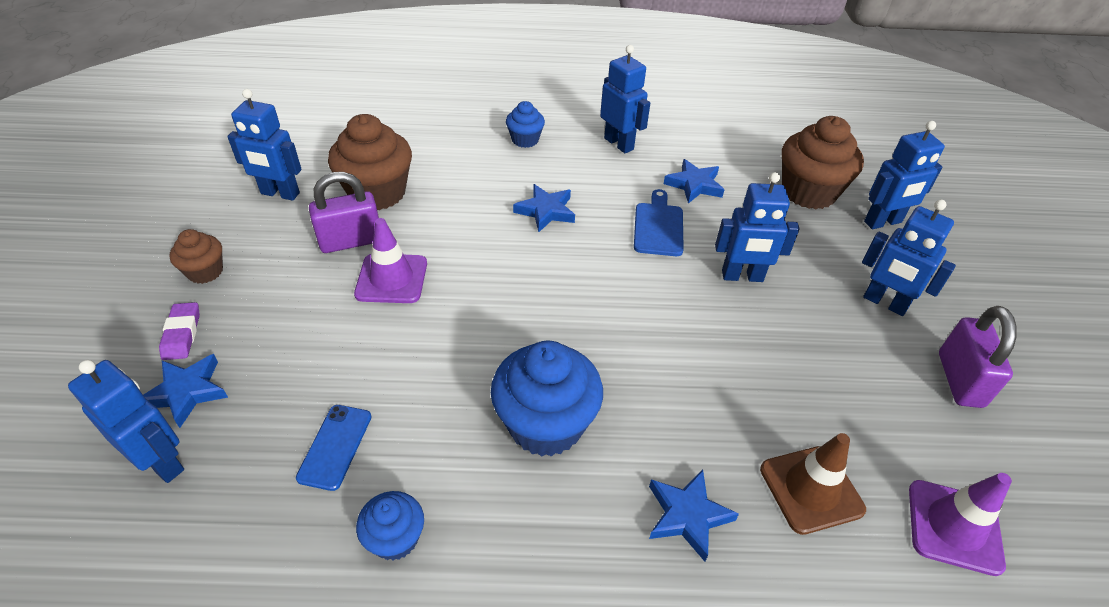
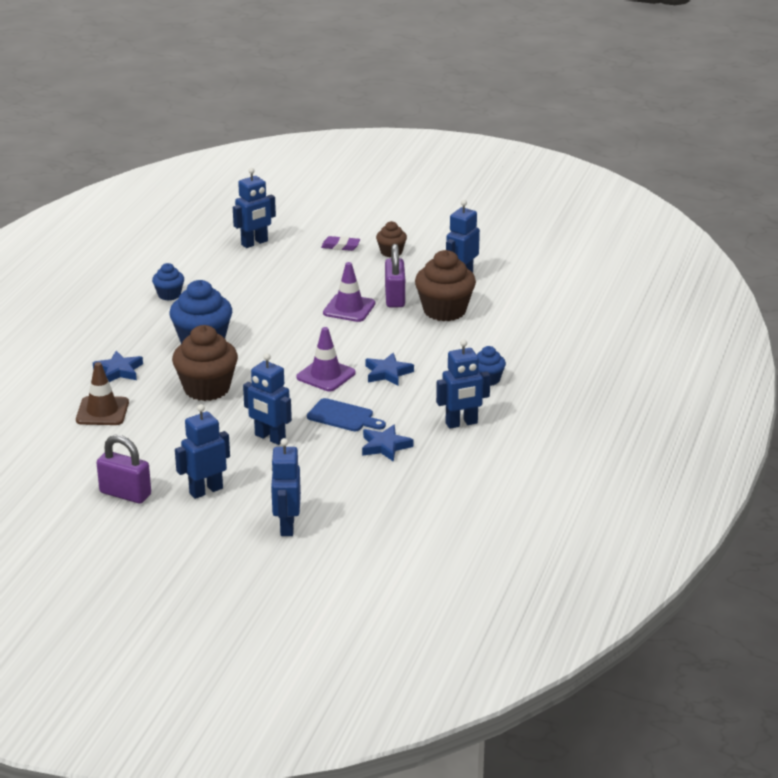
camera: 110 degrees right, 15 degrees down
(187, 392) = (296, 248): blue star -> none
(335, 446) = (232, 284): blue phone -> none
(742, 276) = (270, 438): blue robot -> blue robot turned 75 degrees counterclockwise
(808, 192) = (345, 501): brown cupcake -> brown cupcake (207, 389)
(954, 527) = (47, 448): purple traffic cone -> purple traffic cone (326, 375)

